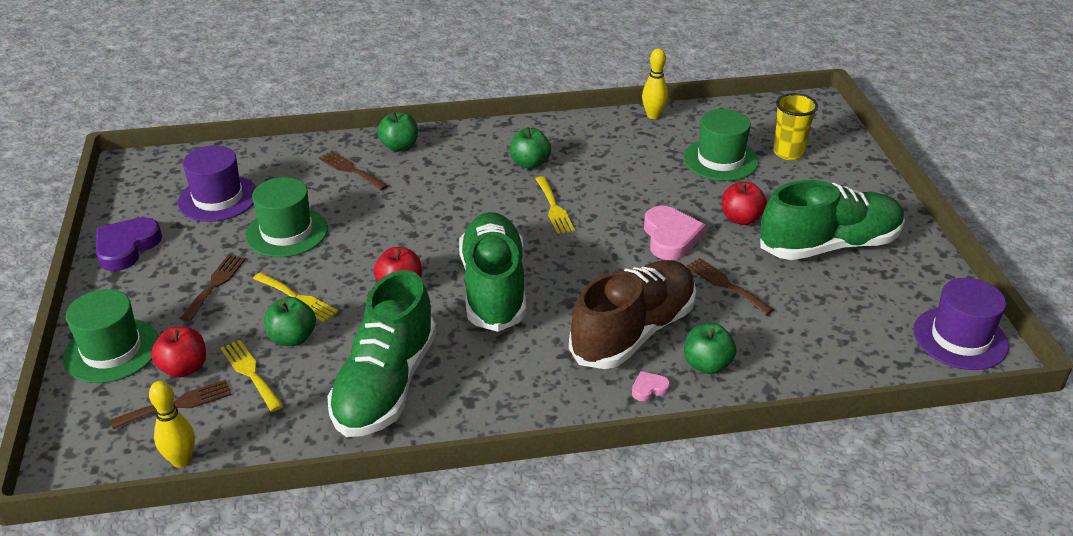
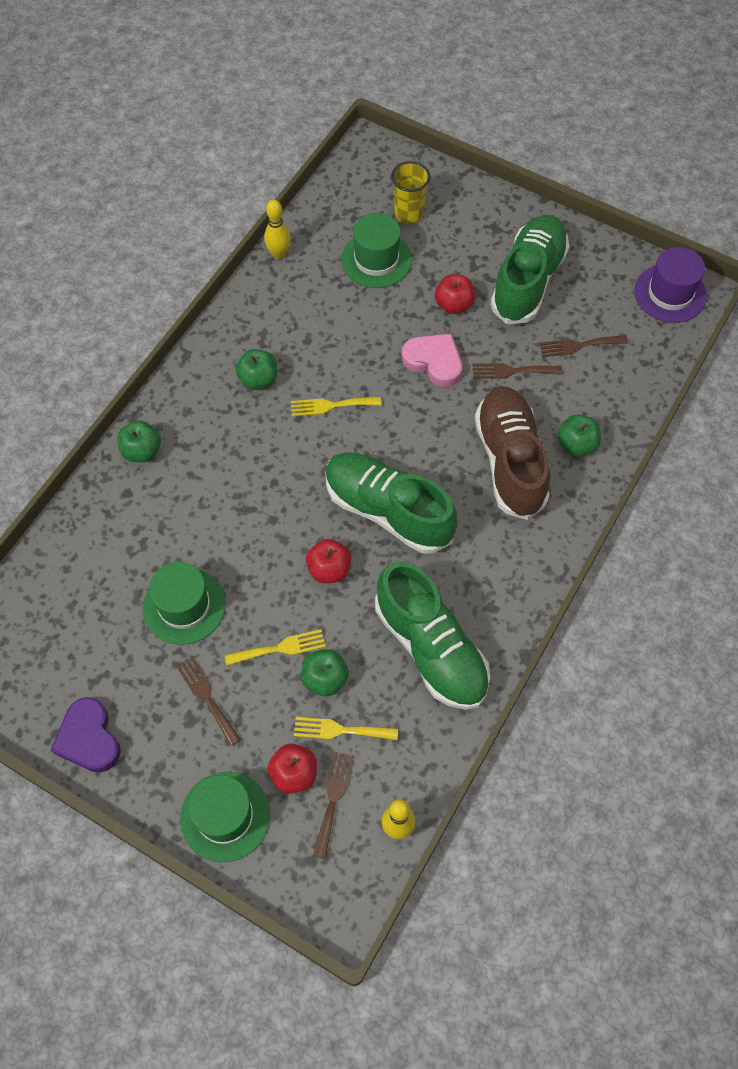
camera: 50 degrees left, 25 degrees up
(218, 198) = (83, 630): purple hat -> none
(351, 170) = (140, 507): brown fork -> brown fork (579, 345)
(554, 208) = (331, 406): yellow fork -> yellow fork turned 150 degrees clockwise
(649, 388) = (569, 494): pink heart -> none

